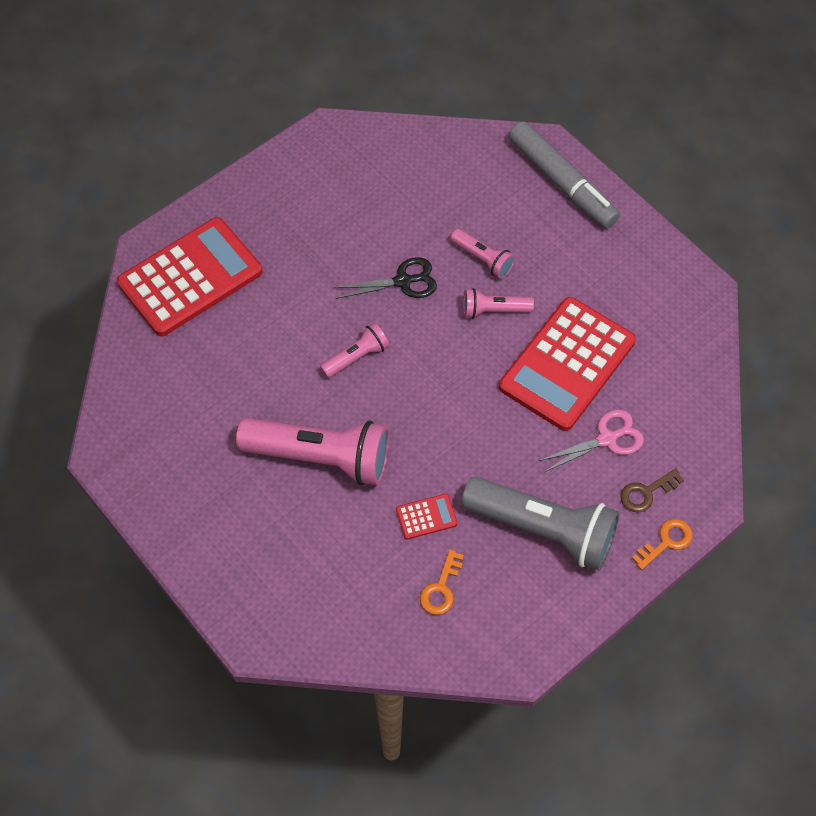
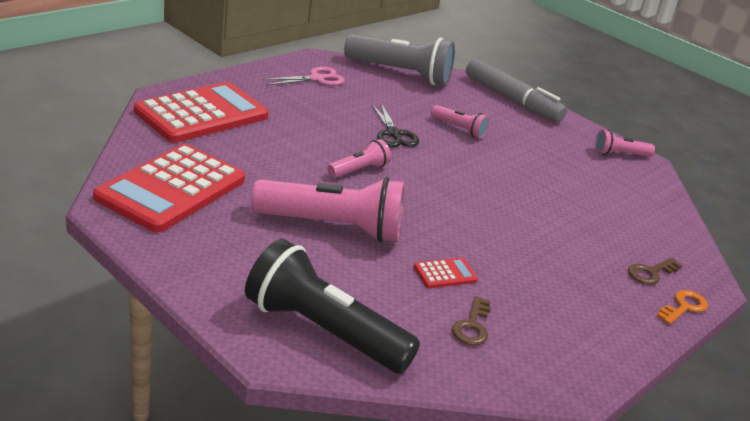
camera: 10 degrees left, 30 degrees down
(301, 606) = (323, 331): none -> black flashlight
(403, 281) = (393, 134): black scissors -> black scissors turned 90 degrees clockwise
(441, 588) = (472, 326): orange key -> brown key
(494, 310) = (476, 156): pink flashlight -> pink flashlight (619, 154)
(543, 530) = (563, 290): grey flashlight -> grey flashlight (401, 74)
(567, 364) = (549, 190): red calculator -> red calculator (171, 189)
(607, 439) = (601, 236): pink scissors -> pink scissors (316, 79)

